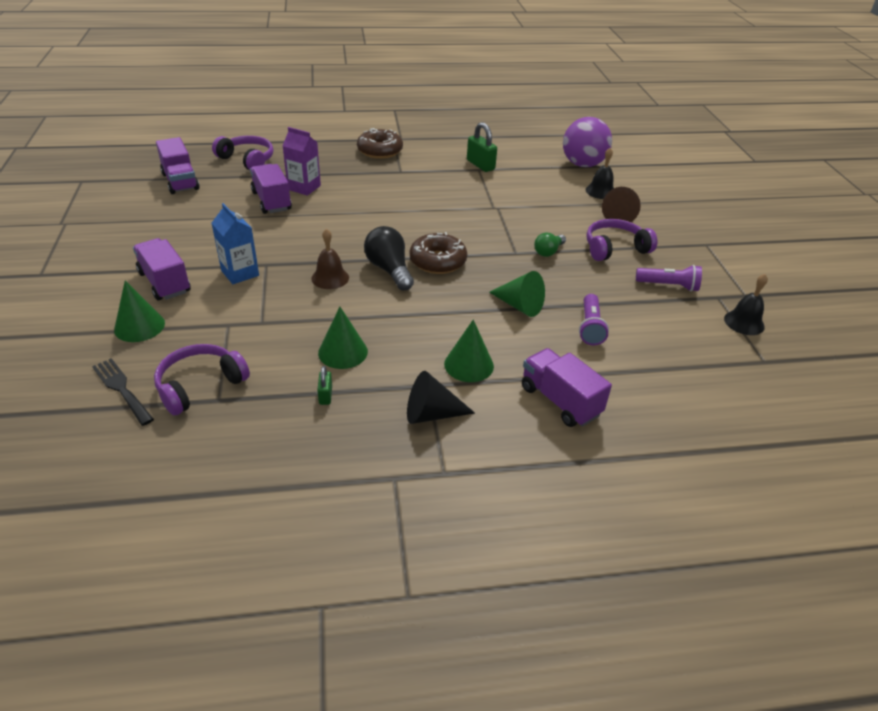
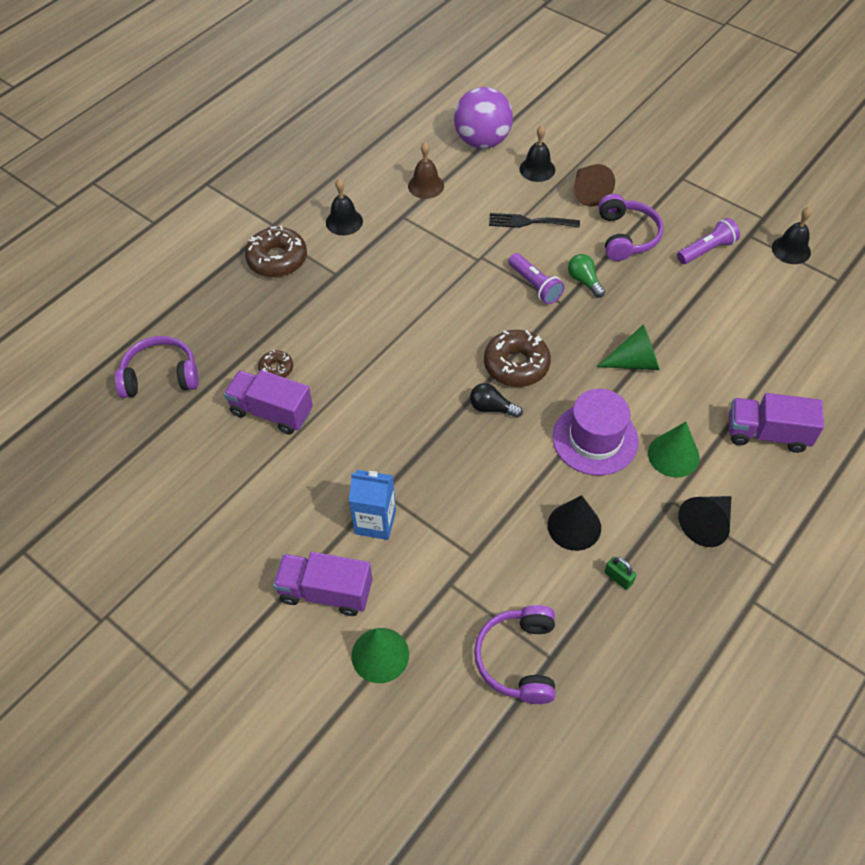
camera: 40 degrees left, 15 degrees up
(121, 389) = (465, 722): black fork -> black fork (529, 222)
(180, 181) = (137, 462): purple truck -> none
(304, 187) = (276, 369): purple carton -> brown donut
(330, 278) = (457, 459): brown bell -> brown bell (426, 185)
(343, 352) = (574, 526): green cone -> black cone
(389, 270) = (492, 408): black light bulb -> black light bulb, size x0.61
(428, 323) = (595, 439): none -> purple hat
(441, 155) = (344, 221): none -> black bell
(480, 165) = (397, 209): green padlock -> none
(548, 251) = (584, 281): green light bulb -> green light bulb turned 150 degrees clockwise
(590, 327) = (706, 342): purple flashlight -> purple flashlight (535, 285)
(615, 248) = (626, 236): purple headphones -> purple headphones turned 150 degrees clockwise

